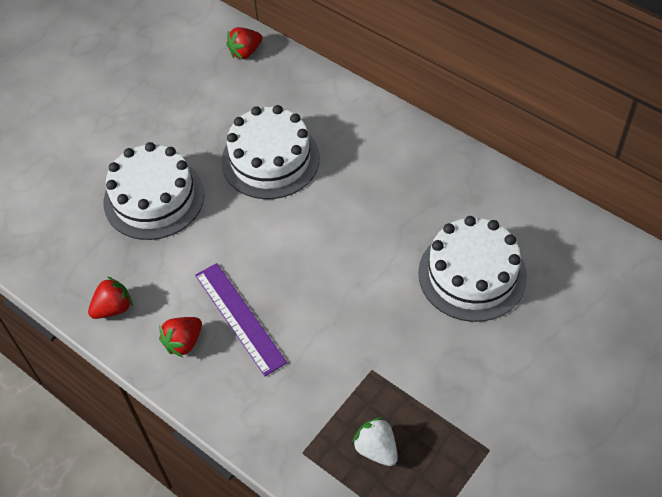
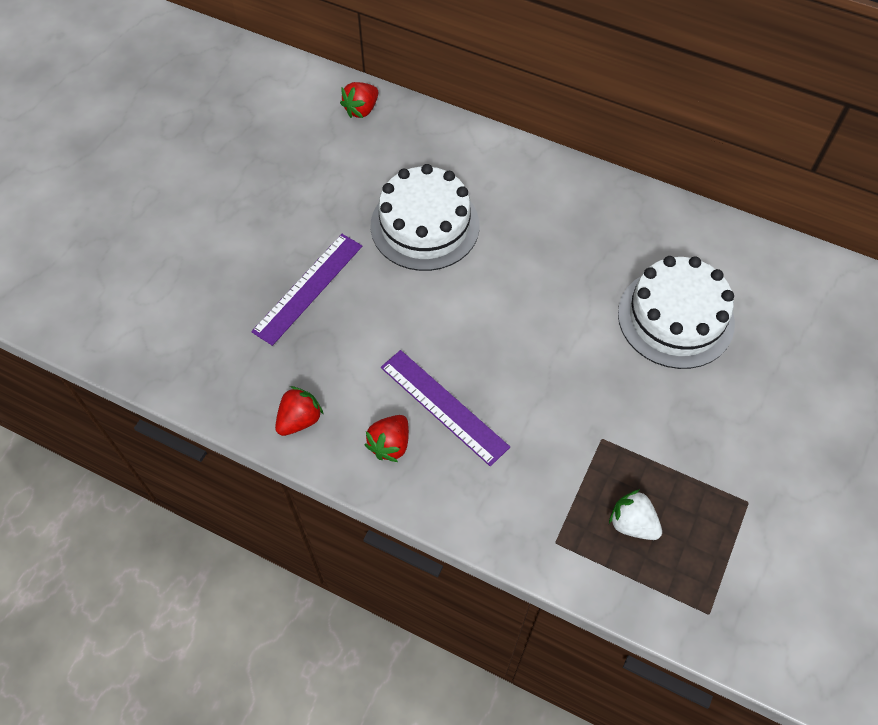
camera: 15 degrees left, 5 degrees up
(154, 198) = (308, 288): white cake -> purple ruler

